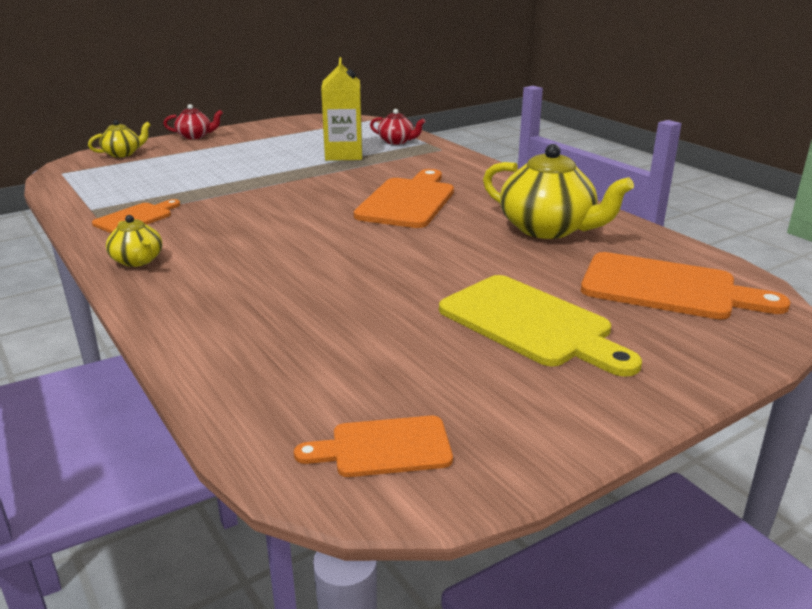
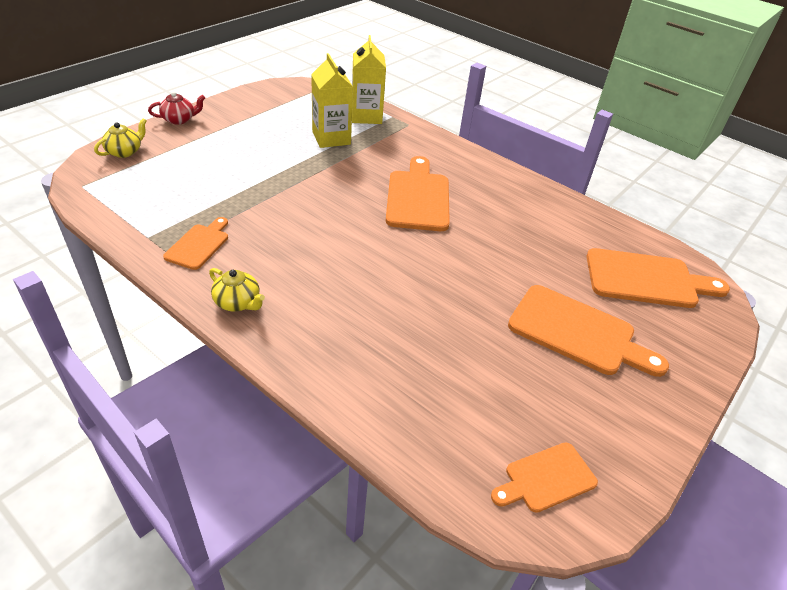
camera: 20 degrees left, 15 degrees up
(397, 141) = (366, 116): red teapot -> yellow carton
(531, 324) = (578, 332): yellow cutting board -> orange cutting board
(548, 229) = (538, 221): yellow teapot -> none

